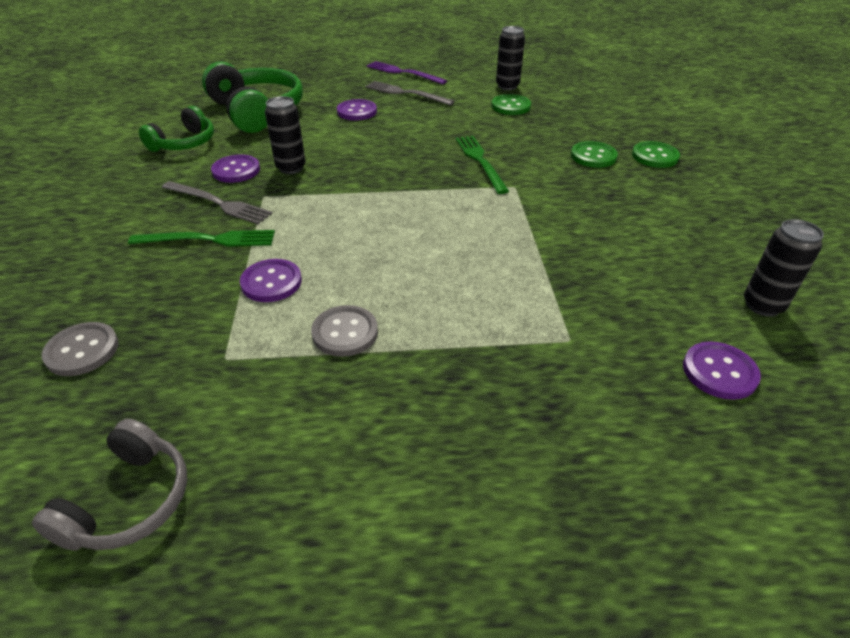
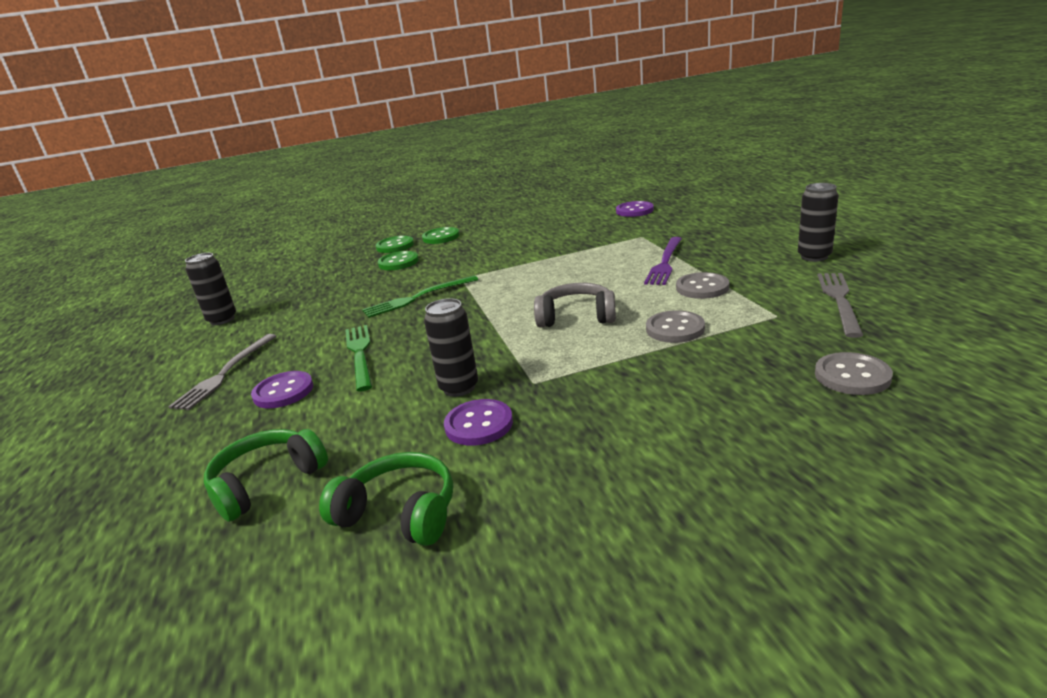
camera: 100 degrees left, 15 degrees down
(129, 501) = (916, 301): grey headphones -> grey headphones (576, 317)
(208, 240) = (640, 382): green fork -> green fork (360, 354)
(218, 203) = (565, 405): grey fork -> grey fork (839, 300)
(257, 111) = (267, 482): green headphones -> green headphones, size x0.60
(271, 282) = (675, 329): purple button -> grey button
(403, 73) = (139, 394): purple fork -> purple fork (665, 263)
(510, 106) = (283, 308): green button -> green button (441, 237)
(762, 305) = (570, 209): black can -> black can (814, 257)

